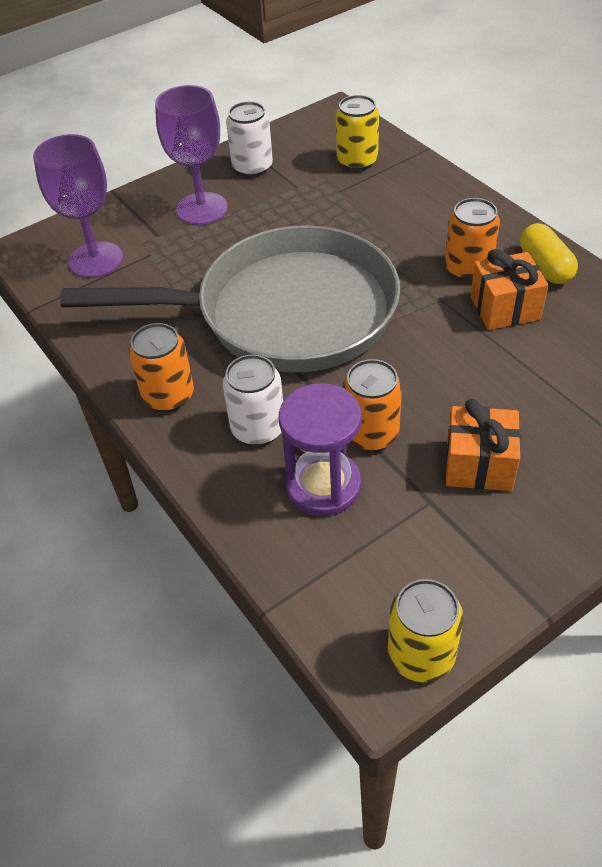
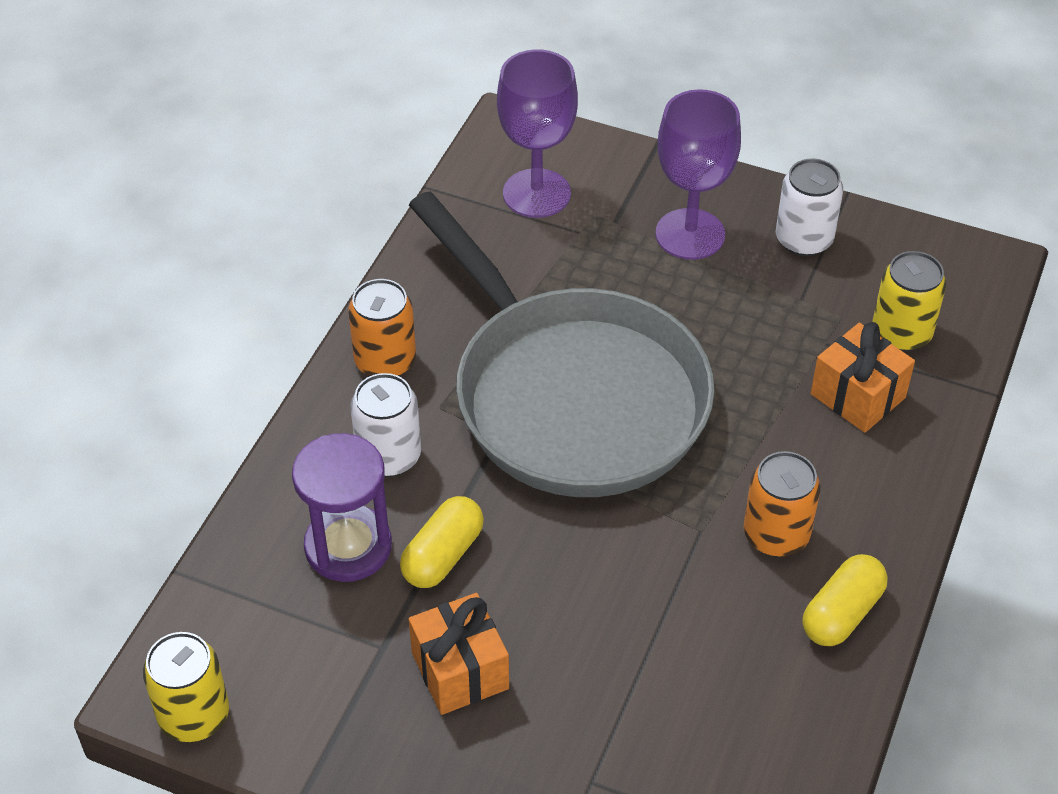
camera: 55 degrees right, 0 degrees up
(371, 434) = (443, 555): orange can -> yellow capsule
(505, 308) = (730, 600): orange gift -> orange gift (857, 396)

